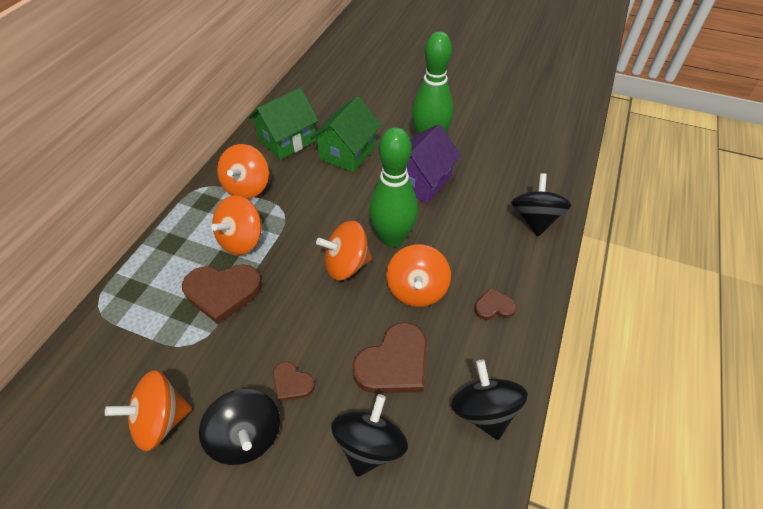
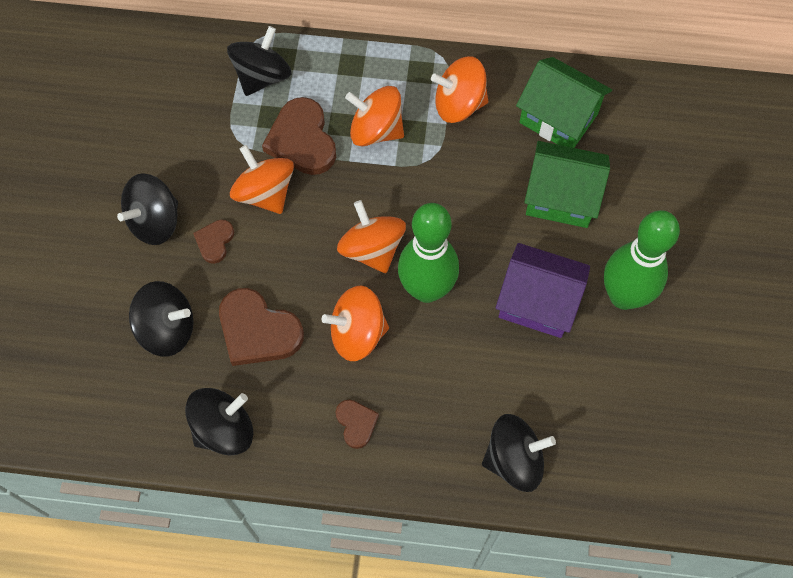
camera: 75 degrees right, 15 degrees up
(140, 309) = (262, 76): none -> black spinning top
(161, 420) = (156, 147): orange spinning top -> orange spinning top (265, 193)

